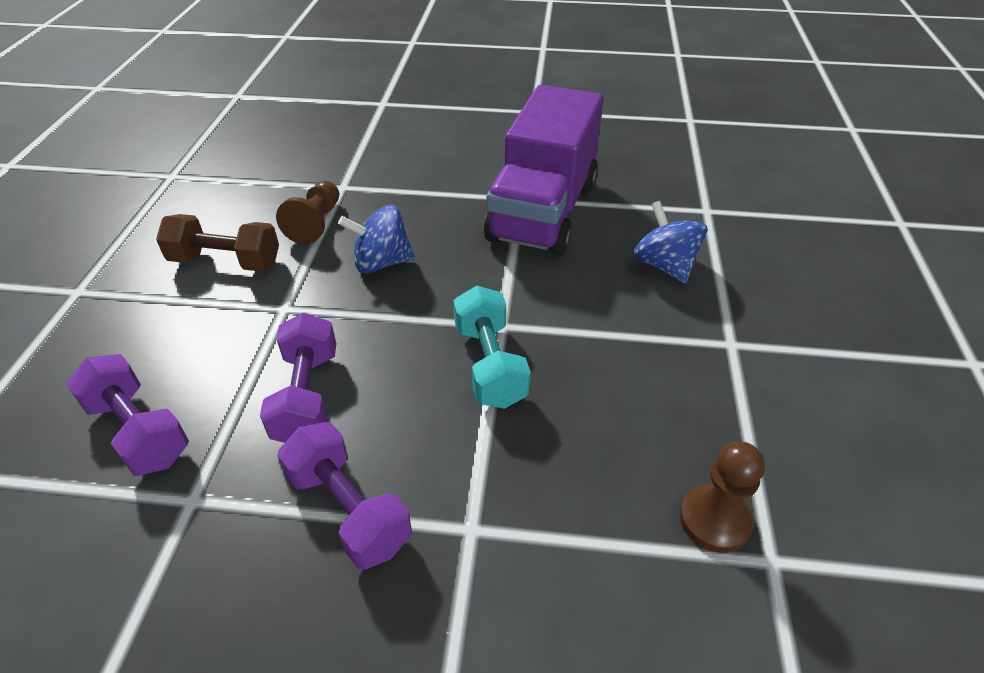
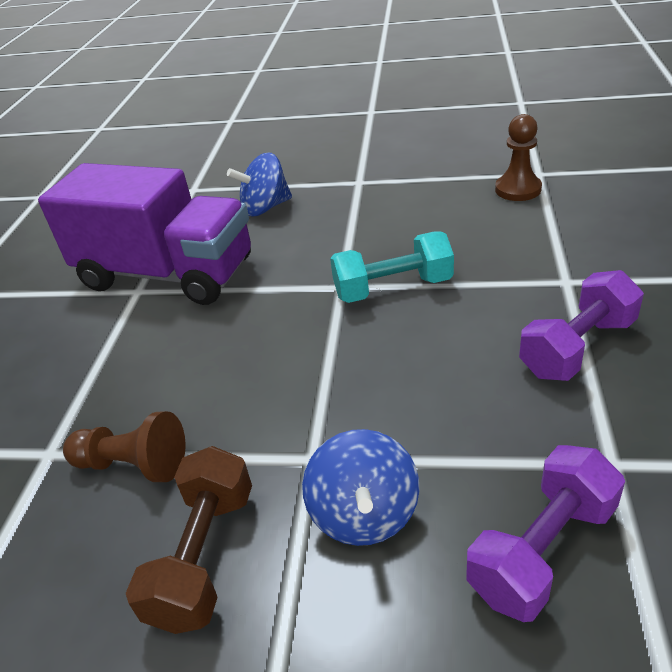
camera: 85 degrees left, 5 degrees down
(307, 396) = (454, 403): purple dumbbell -> none
(381, 263) = (234, 383): blue spinning top -> blue spinning top (364, 514)

